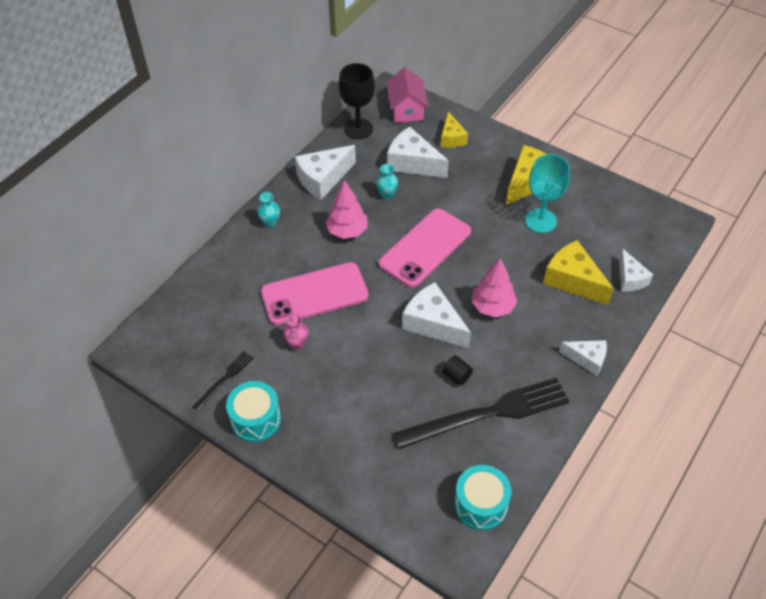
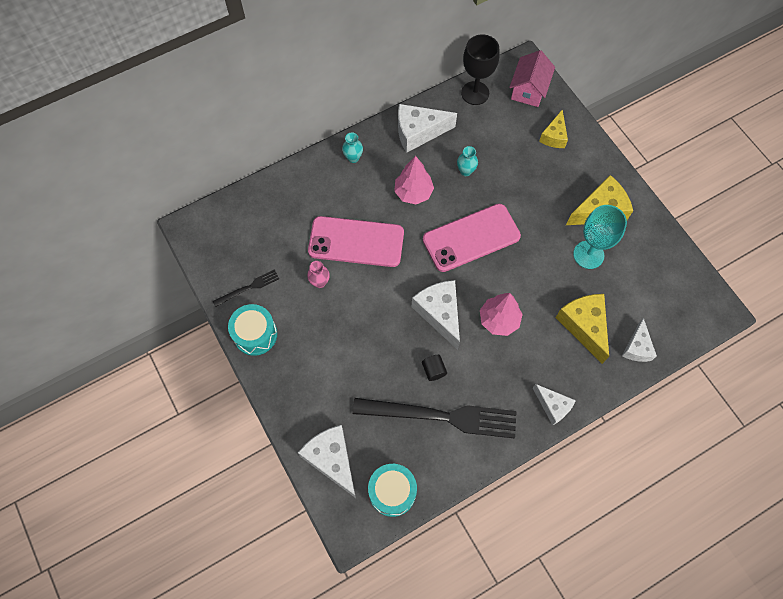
camera: 25 degrees right, 15 degrees up
(413, 163) = (505, 148): white cheese -> white cheese (332, 460)

